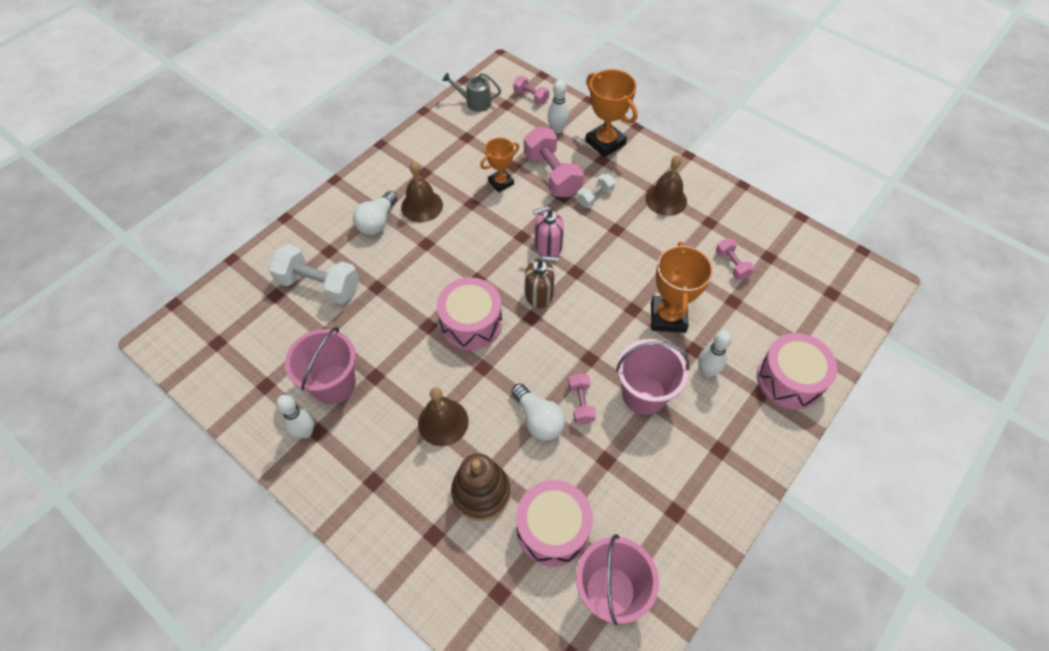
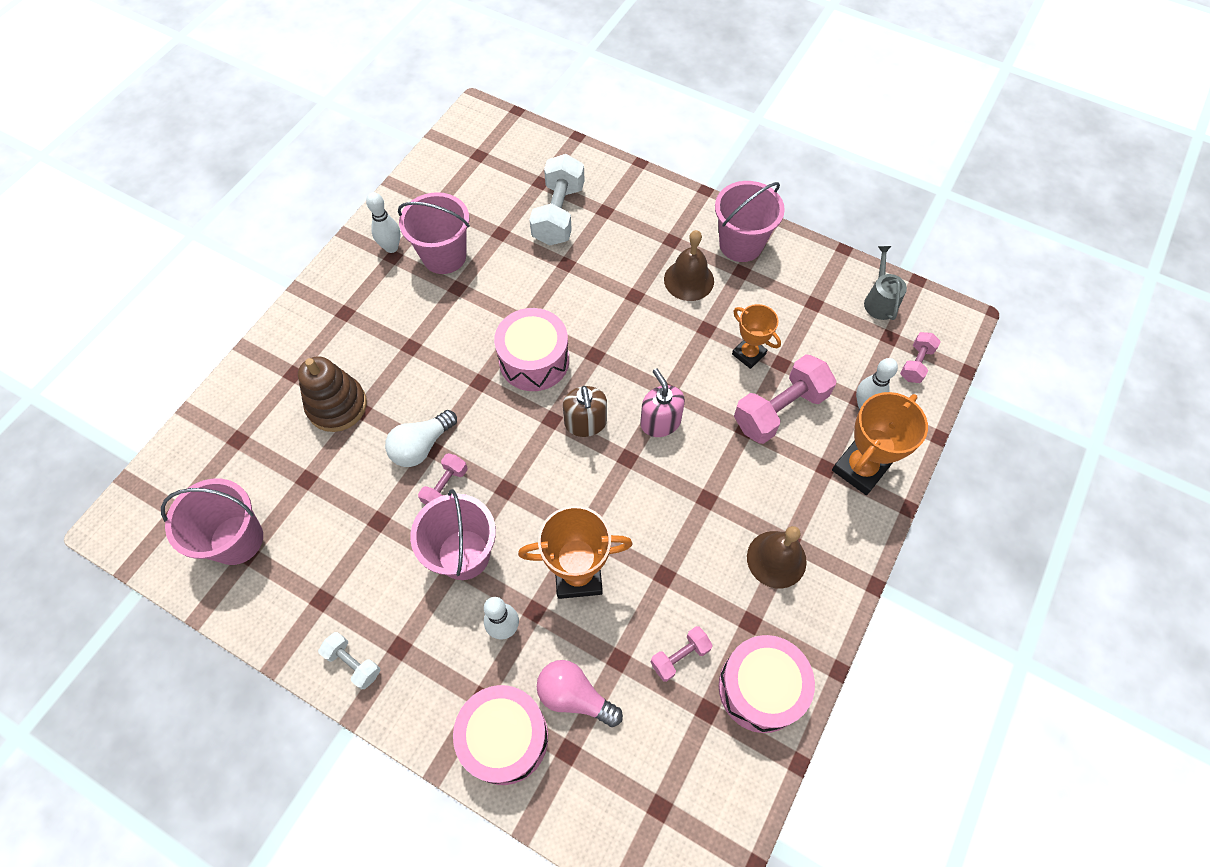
camera: 80 degrees right, 5 degrees up
(377, 222) = (654, 243): white light bulb -> none
(398, 167) = (741, 244): none -> pink bucket
(443, 422) = (411, 357): brown bell -> none
(552, 529) = (300, 477): pink drum -> pink drum (760, 688)
(580, 403) = (445, 486): pink dumbbell -> pink dumbbell turned 45 degrees counterclockwise
(595, 197) = (755, 466): white dumbbell -> white dumbbell (353, 663)
(759, 331) = (574, 696): none -> pink light bulb

